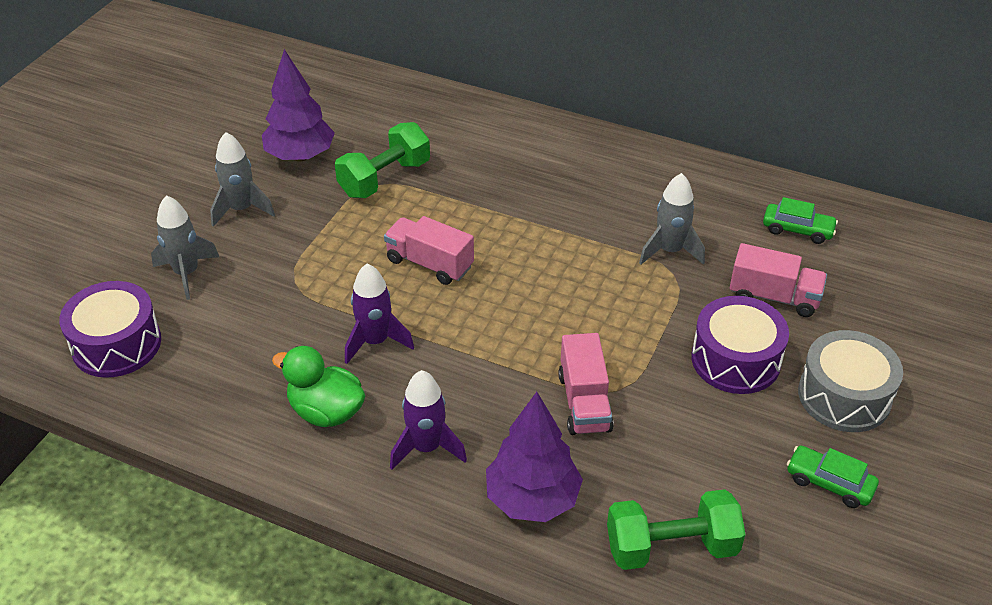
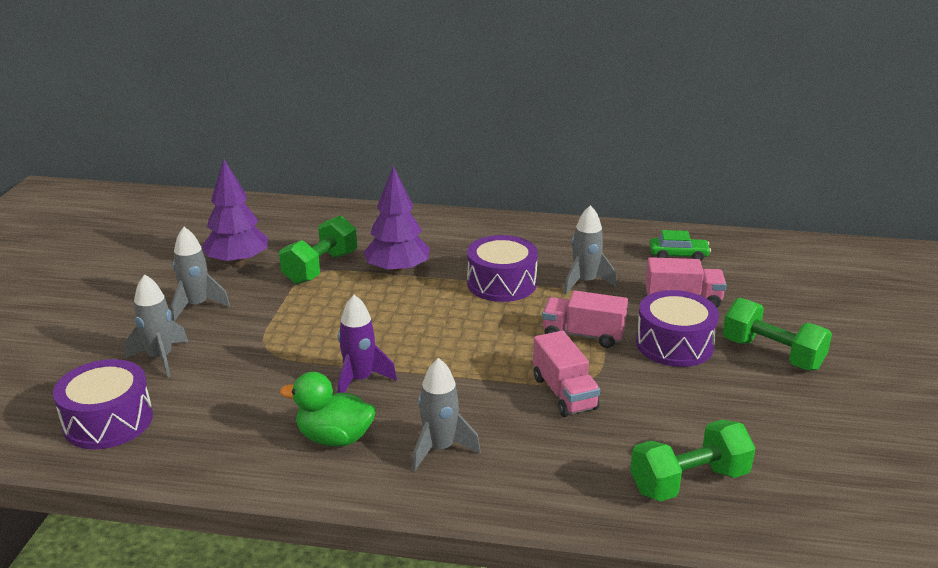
camera: 15 degrees left, 15 degrees down
(426, 447) = (440, 449): purple rocket -> grey rocket
(429, 263) = (385, 319): pink truck -> pink truck (583, 335)
(532, 499) = (552, 469): purple tree -> purple tree (397, 271)
(574, 236) = (501, 283): none -> purple drum
(829, 483) = (793, 413): green car -> none
(844, 396) = (772, 354): grey drum -> green dumbbell

